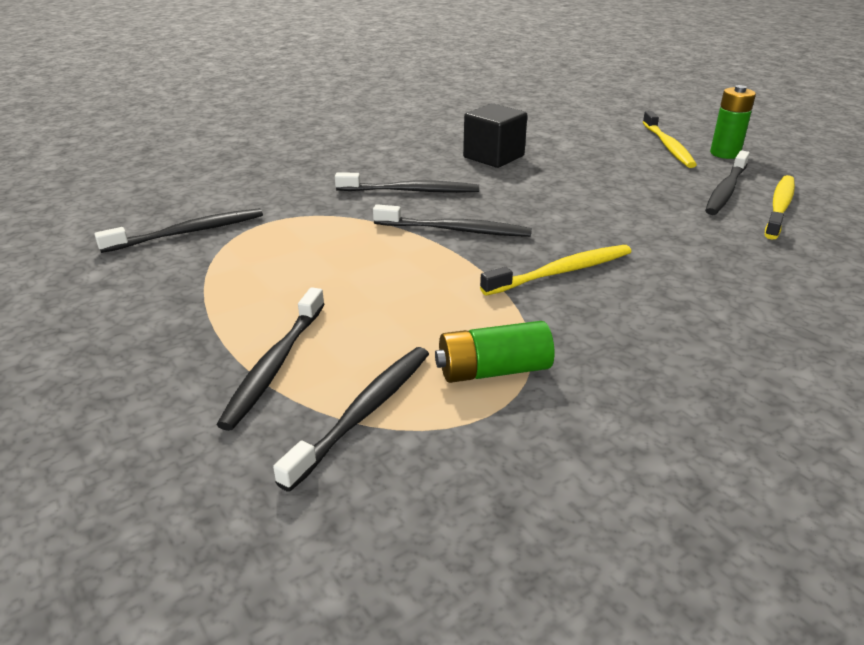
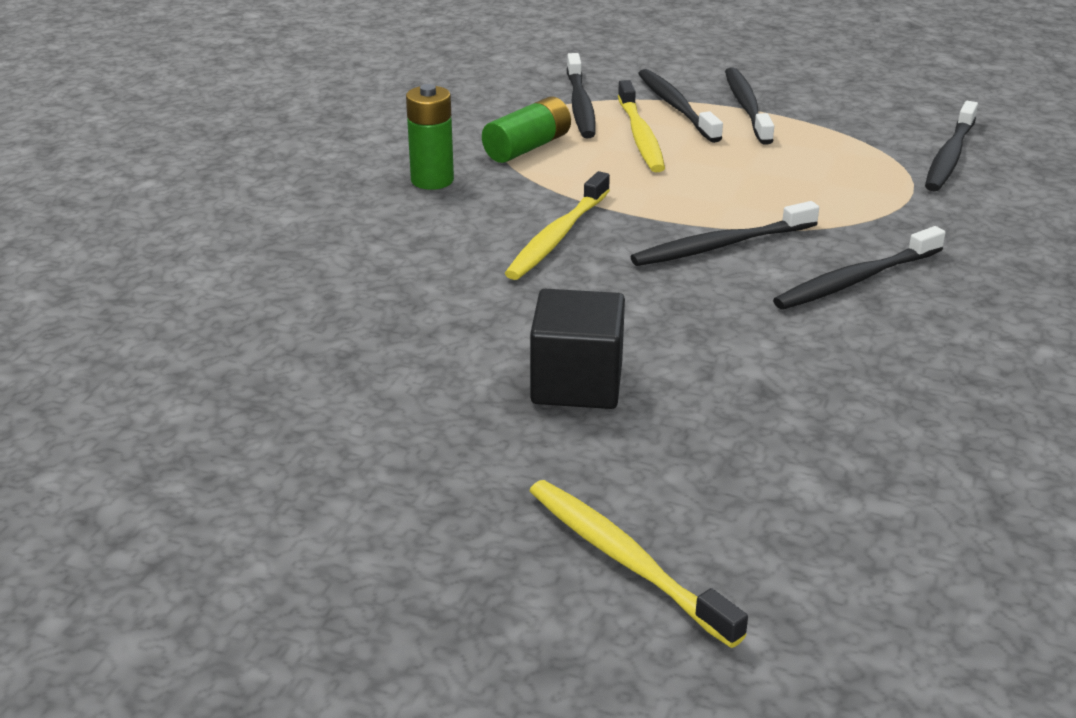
camera: 145 degrees right, 0 degrees up
(493, 157) = (864, 392): black cube -> black cube (577, 383)
(725, 154) = (502, 579): green battery -> green battery (432, 180)
(725, 190) = (450, 451): black toothbrush -> black toothbrush (746, 106)
(779, 207) = (354, 439): yellow toothbrush -> yellow toothbrush (640, 136)

